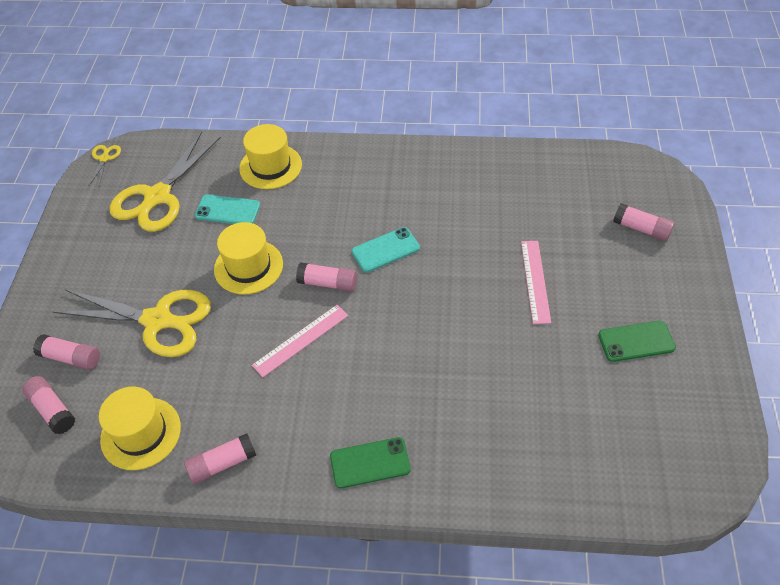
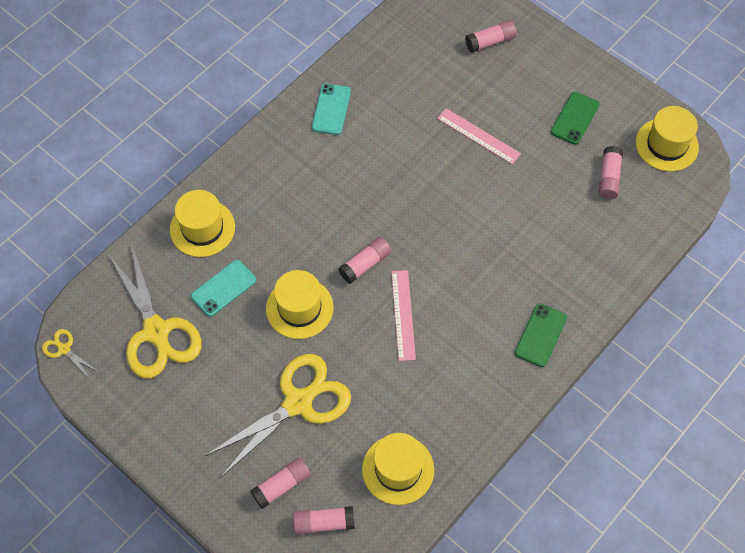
camera: 55 degrees left, 10 degrees up
(222, 463) = (468, 428): pink glue stick -> pink glue stick (609, 178)
(385, 250) = (367, 206): turquoise phone -> turquoise phone (331, 109)
(696, 440) = (666, 145): none -> yellow hat

